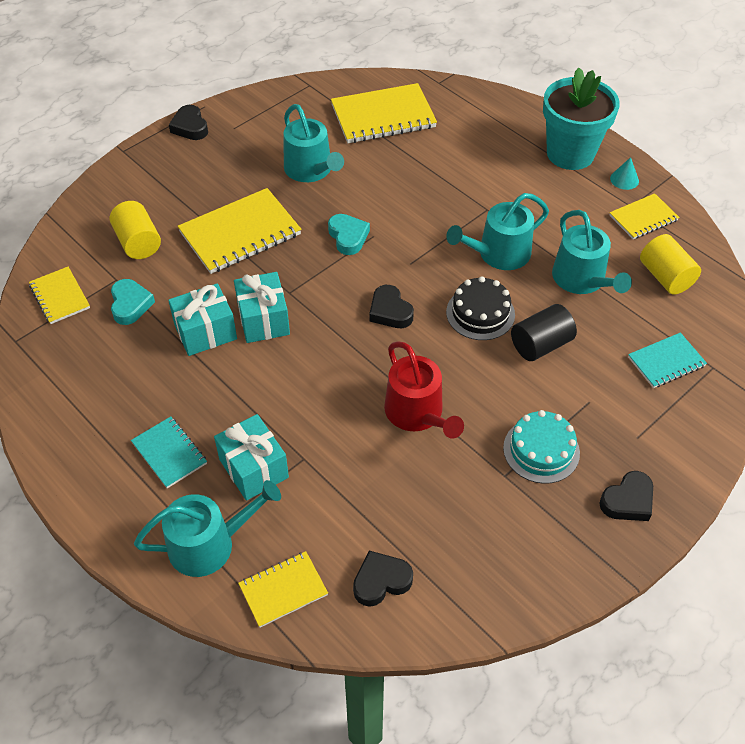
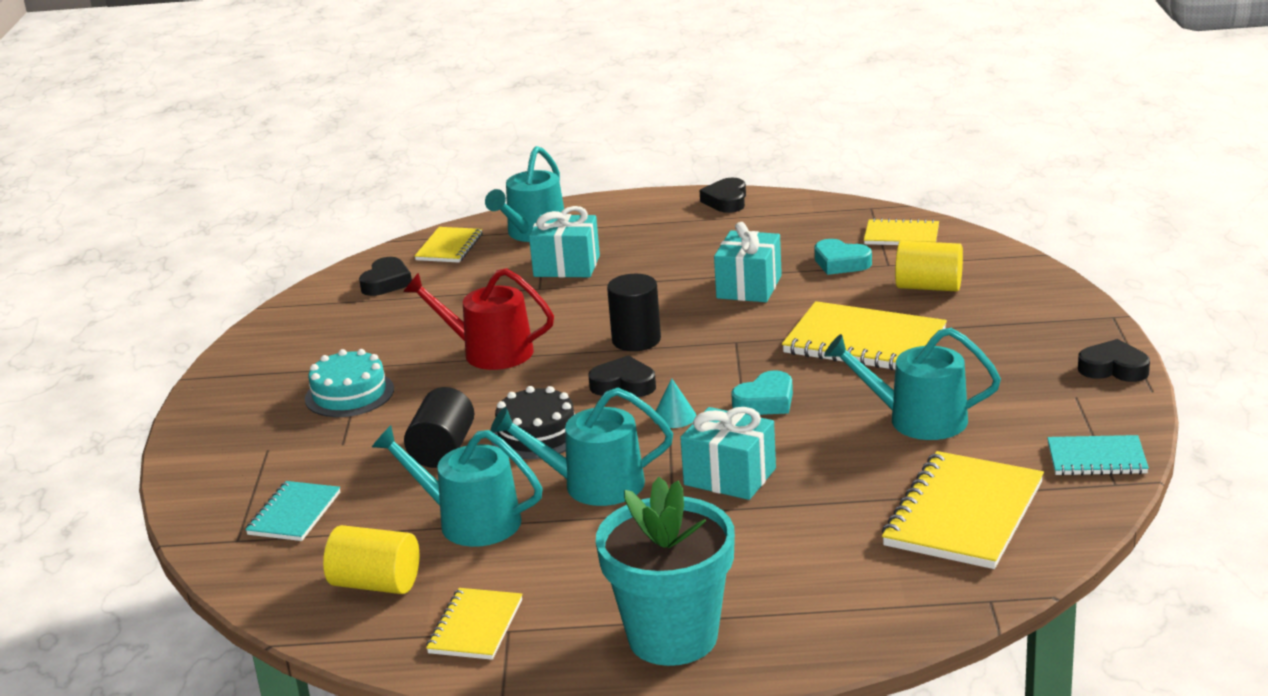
camera: 135 degrees right, 25 degrees down
(169, 453) = (640, 239): turquoise notebook -> turquoise notebook (1096, 459)
(240, 233) = (864, 342): yellow notebook -> yellow notebook turned 75 degrees counterclockwise
(263, 320) = (720, 317): turquoise gift -> turquoise gift (730, 477)
(330, 343) = (636, 340): none -> black cylinder
(348, 237) = (766, 401): turquoise heart -> turquoise heart turned 60 degrees counterclockwise
(498, 254) = (593, 485): turquoise watering can -> turquoise watering can turned 105 degrees counterclockwise
(624, 179) = (558, 655): turquoise cone -> turquoise cone (674, 416)
(628, 501) = (235, 412): black heart -> black heart (726, 201)

